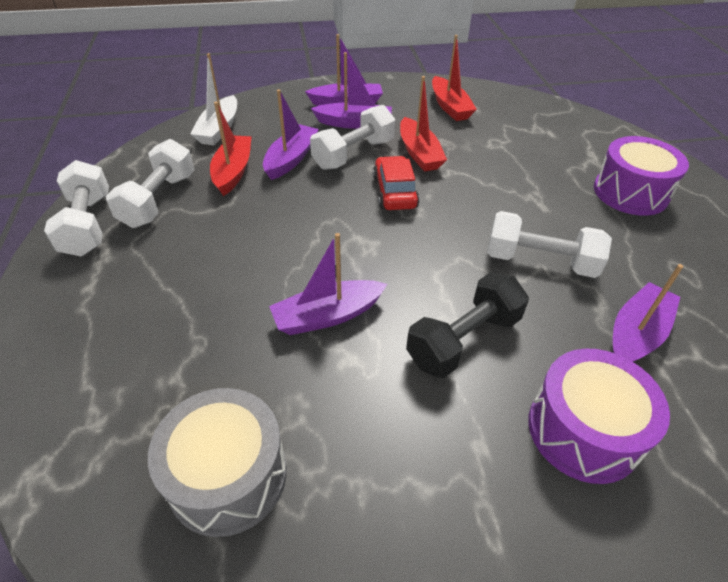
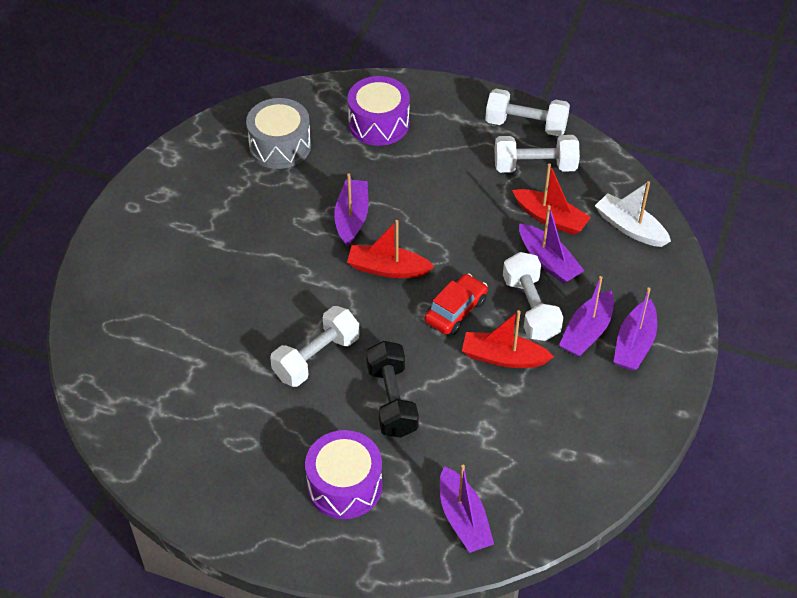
camera: 120 degrees right, 5 degrees up
(159, 200) = (535, 166): white dumbbell -> white dumbbell turned 45 degrees counterclockwise
(394, 192) = (455, 311): red car -> red car turned 75 degrees counterclockwise
(450, 107) = (578, 432): red boat -> red boat (387, 269)
(463, 340) = (285, 274): black dumbbell -> black dumbbell (392, 400)
(583, 430) = (191, 292): purple drum -> purple drum (379, 123)
(636, 334) = (221, 366): purple boat -> purple boat (463, 518)

